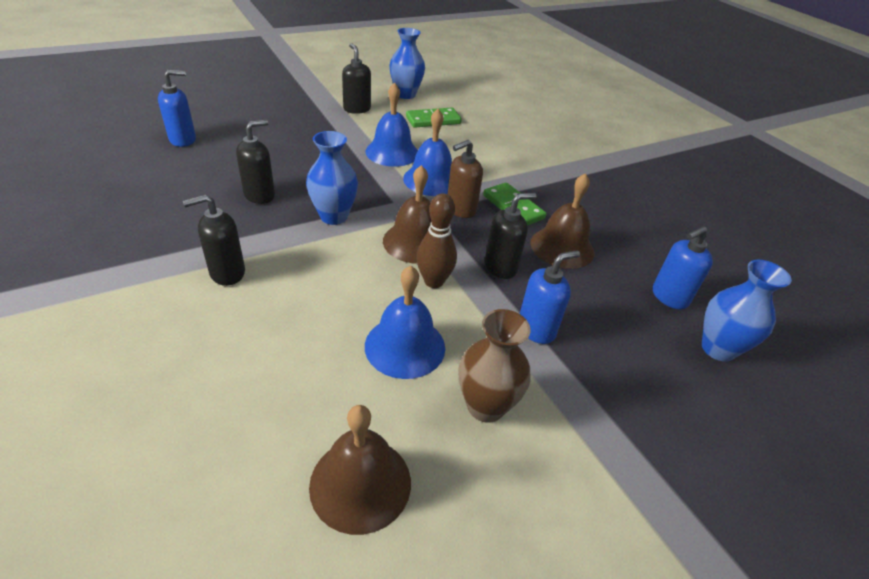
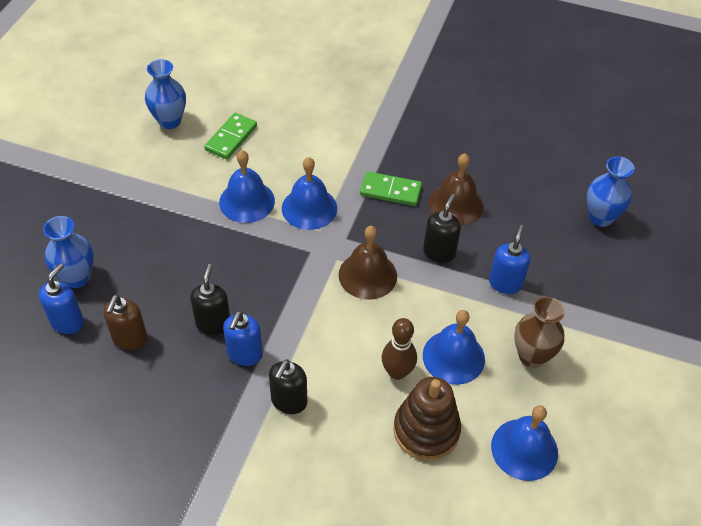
camera: 40 degrees left, 10 degrees up
(294, 381) = (426, 430): none -> brown stacking toy
(334, 216) = (290, 298): blue vase -> blue vase (77, 277)
(357, 109) = (154, 172): black soap dispenser -> none
(360, 483) = (524, 449): brown bell -> blue bell
(434, 281) = (415, 297): brown bowling pin -> brown bowling pin (397, 372)
(460, 209) = (361, 221): brown soap dispenser -> brown soap dispenser (130, 339)
(669, 297) = (547, 197): blue soap dispenser -> blue soap dispenser (244, 354)

